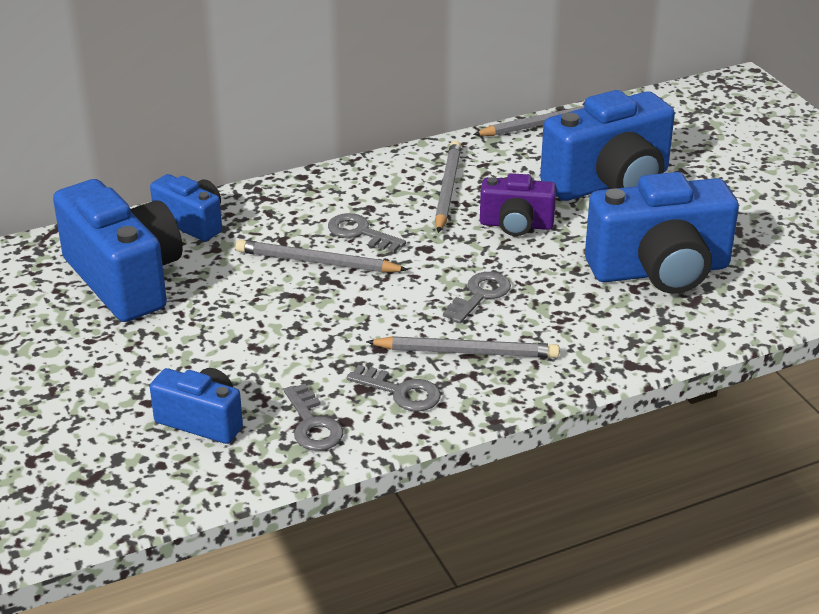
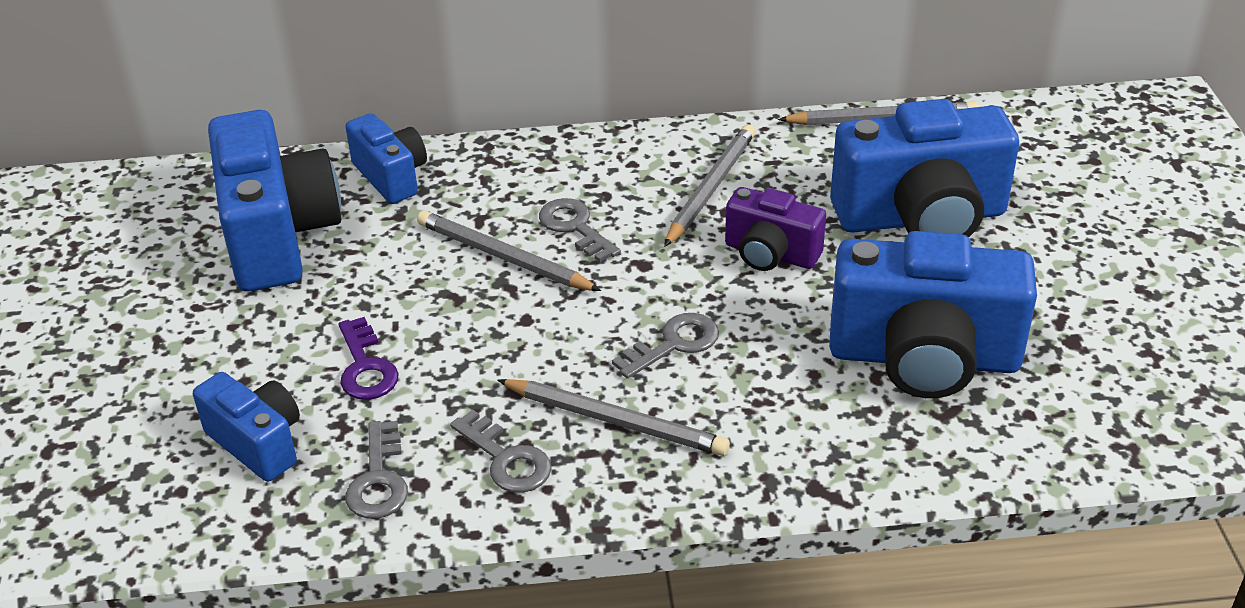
camera: 20 degrees right, 5 degrees up
(255, 355) = (366, 367): none -> purple key

